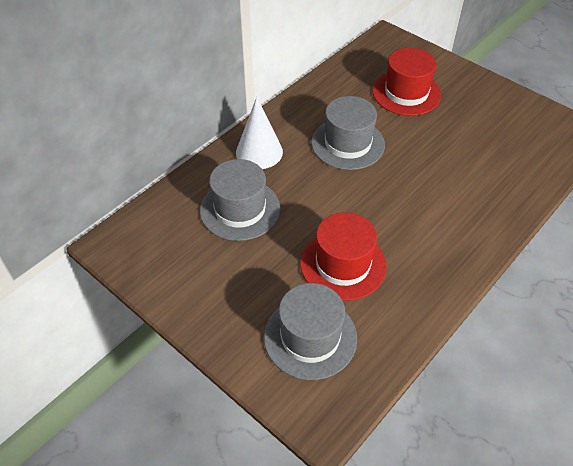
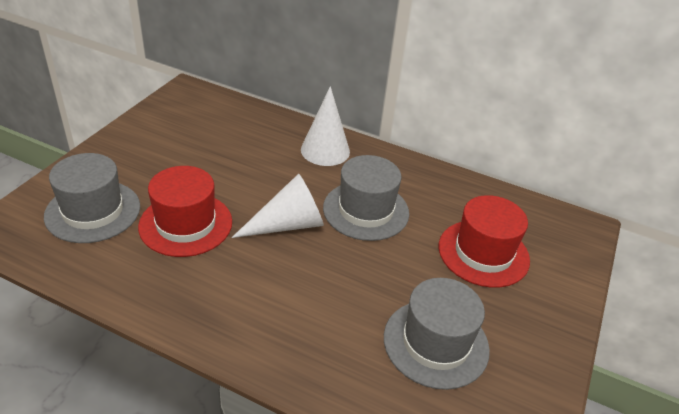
camera: 70 degrees right, 10 degrees down
(240, 209) = (243, 149): grey hat -> grey hat (436, 343)
(356, 194) = (288, 224): none -> white cone

